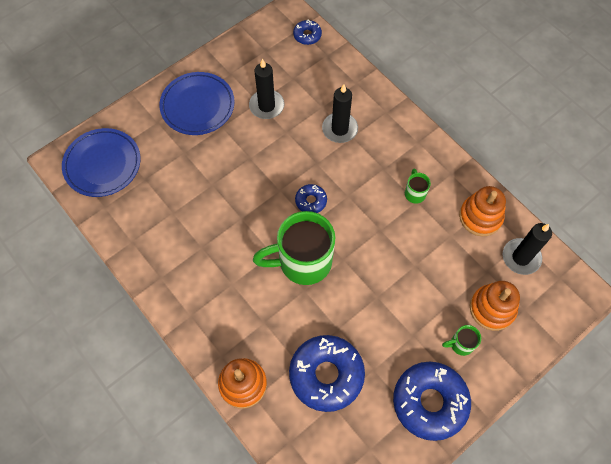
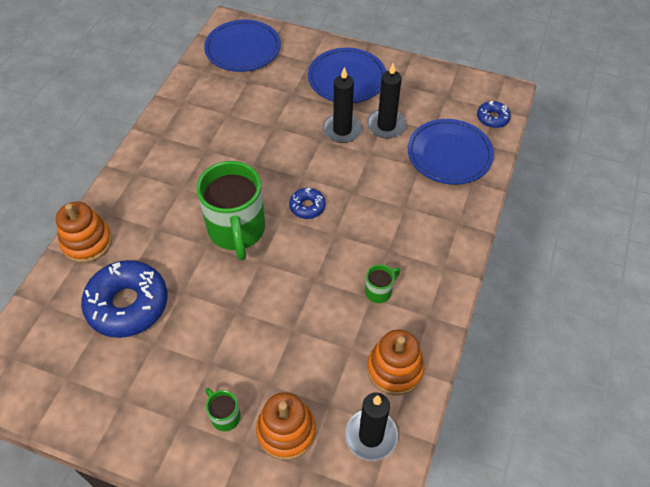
camera: 60 degrees right, 10 degrees down
(303, 262) = (237, 230): green mug -> green mug turned 150 degrees counterclockwise
(323, 82) = (449, 155): none -> blue plate
(339, 129) = (406, 193): black candle -> black candle (342, 130)
(429, 402) = (142, 413): blue donut -> none

